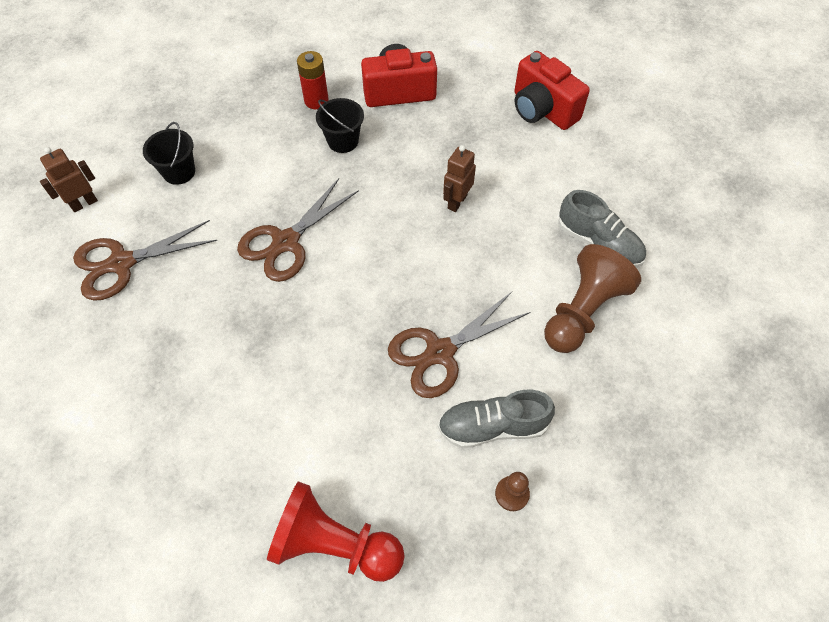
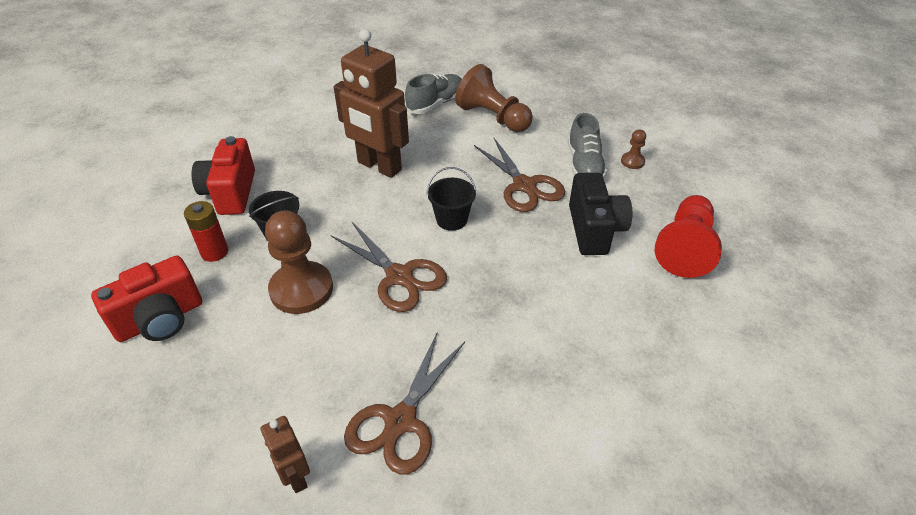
camera: 85 degrees left, 15 degrees down
(122, 263) = (400, 421): brown scissors -> brown scissors turned 45 degrees clockwise
(179, 172) = (275, 373): black bucket -> black bucket (451, 219)
(270, 170) = (301, 289): none -> brown pawn
(364, 432) = (594, 230): none -> black camera
(457, 202) = (379, 166): brown robot -> brown robot, size x2.05
(542, 110) = (293, 114): red camera -> red camera (160, 319)

